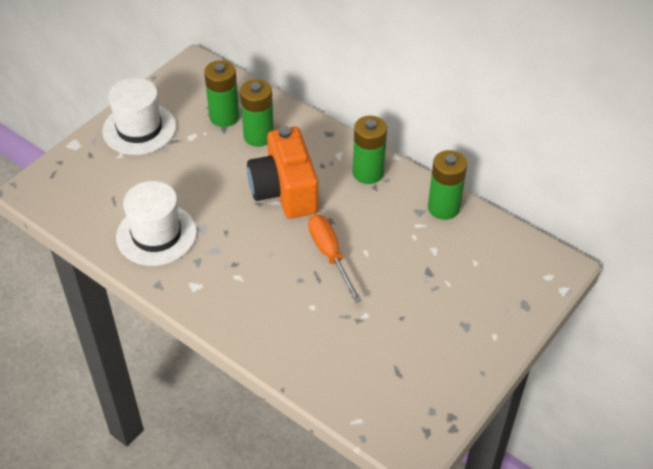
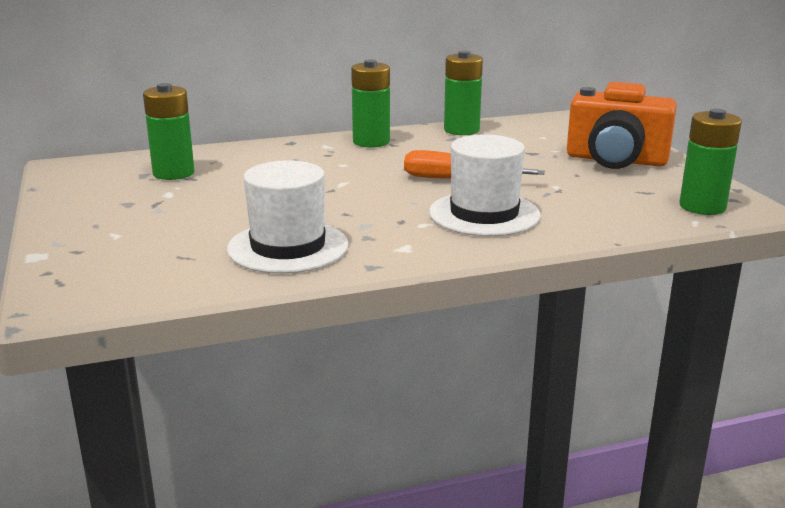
camera: 55 degrees left, 25 degrees down
(139, 129) = (97, 214): white hat -> white hat (484, 214)
(258, 136) = (234, 167): green battery -> green battery (702, 207)
(284, 191) = (334, 175): orange camera -> orange camera (616, 160)

